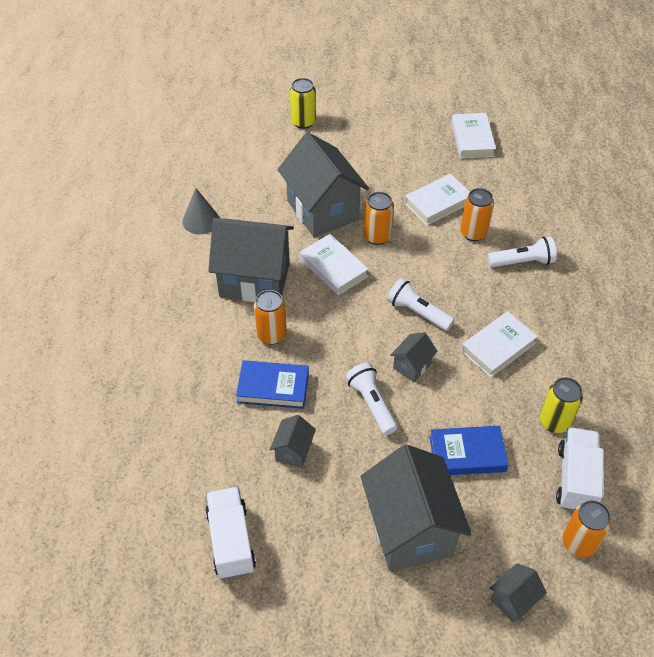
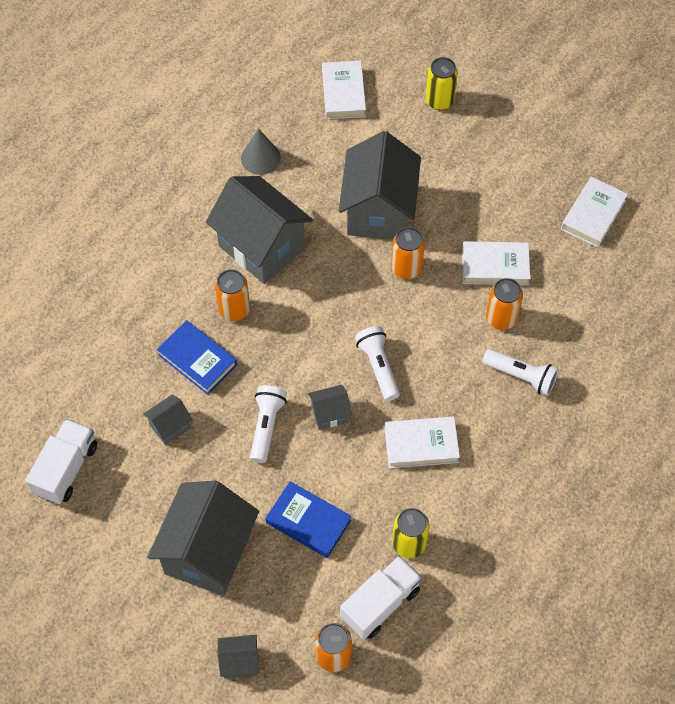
camera: 35 degrees right, 10 degrees up
(333, 268) = (340, 277): white book -> white book (343, 93)

